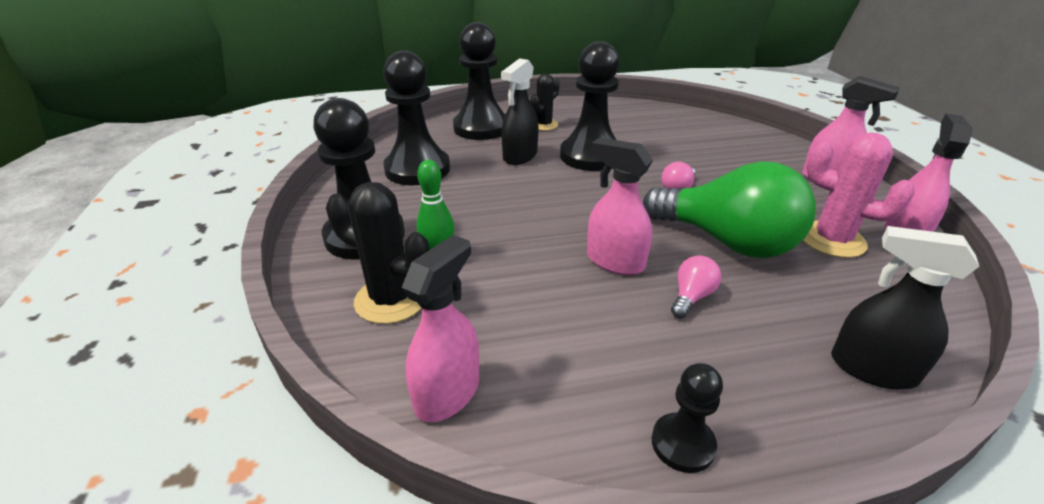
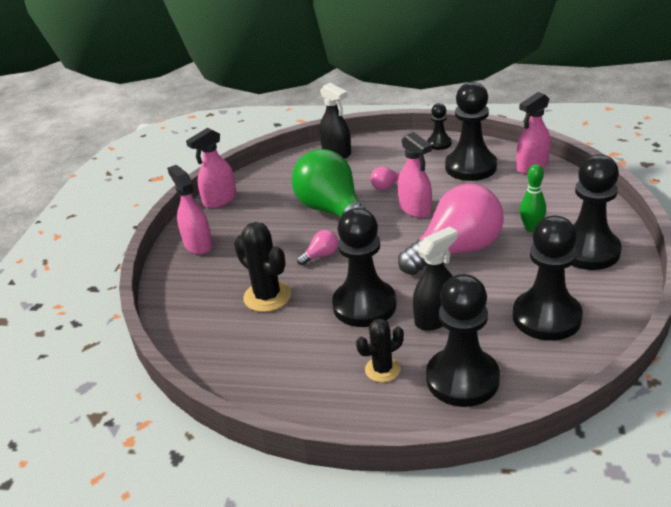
camera: 155 degrees left, 0 degrees up
(391, 299) = (563, 206): black cactus -> black cactus (267, 296)
(527, 214) = (456, 251): none -> pink light bulb
(572, 369) = (470, 167): none -> black pawn
(831, 240) = (268, 203): pink cactus -> none

